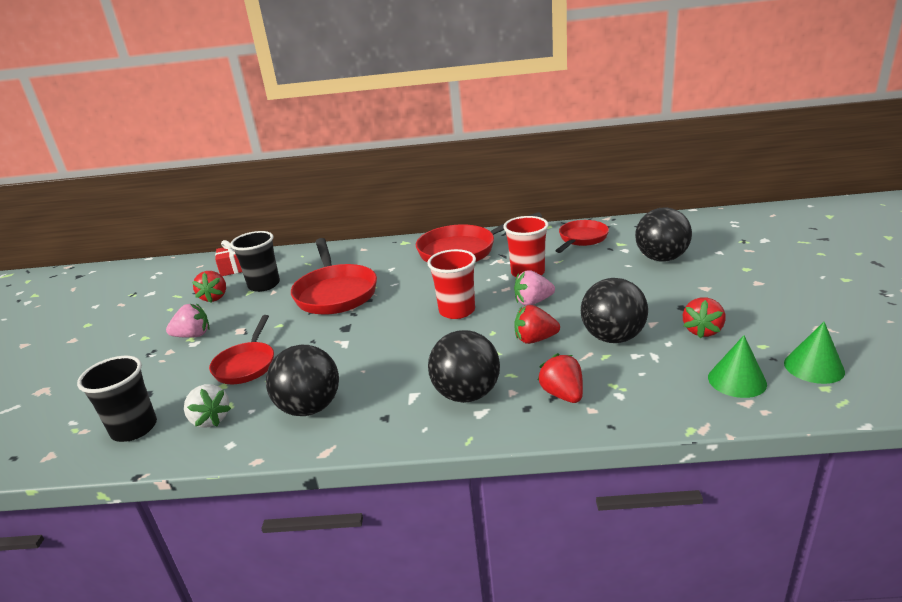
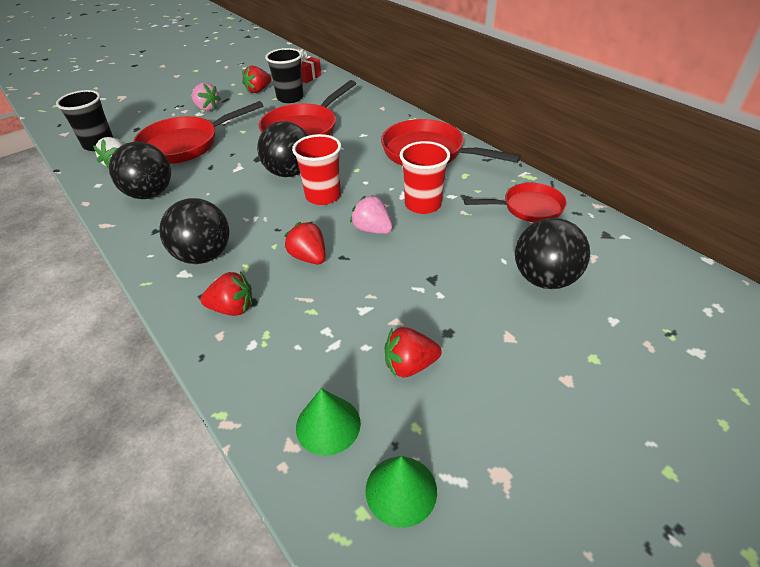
camera: 50 degrees right, 15 degrees up
(246, 365) = (185, 145): red pan -> red pan, size x1.60
(562, 394) = (232, 308): red strawberry -> red strawberry turned 60 degrees clockwise
(613, 337) = (347, 304): black ball -> black ball (289, 173)

